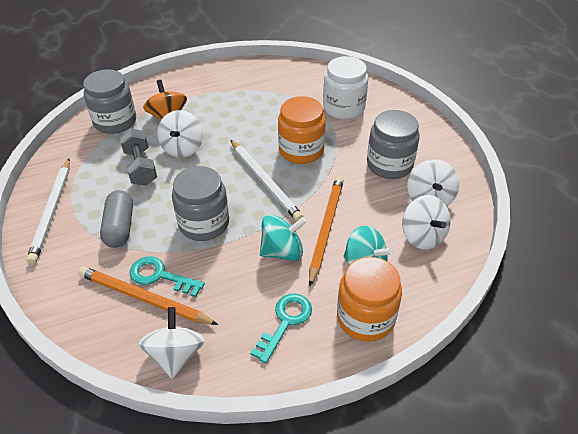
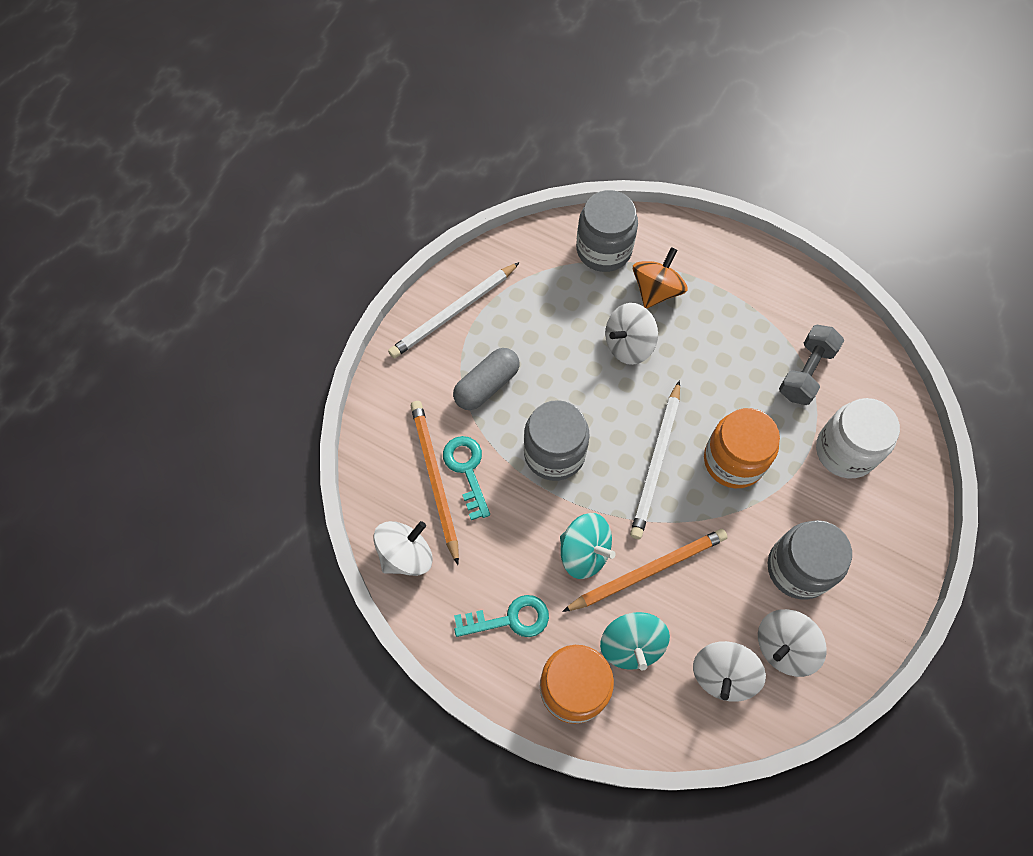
camera: 50 degrees right, 20 degrees up
(140, 167) = (569, 332): grey dumbbell -> grey dumbbell (806, 372)

